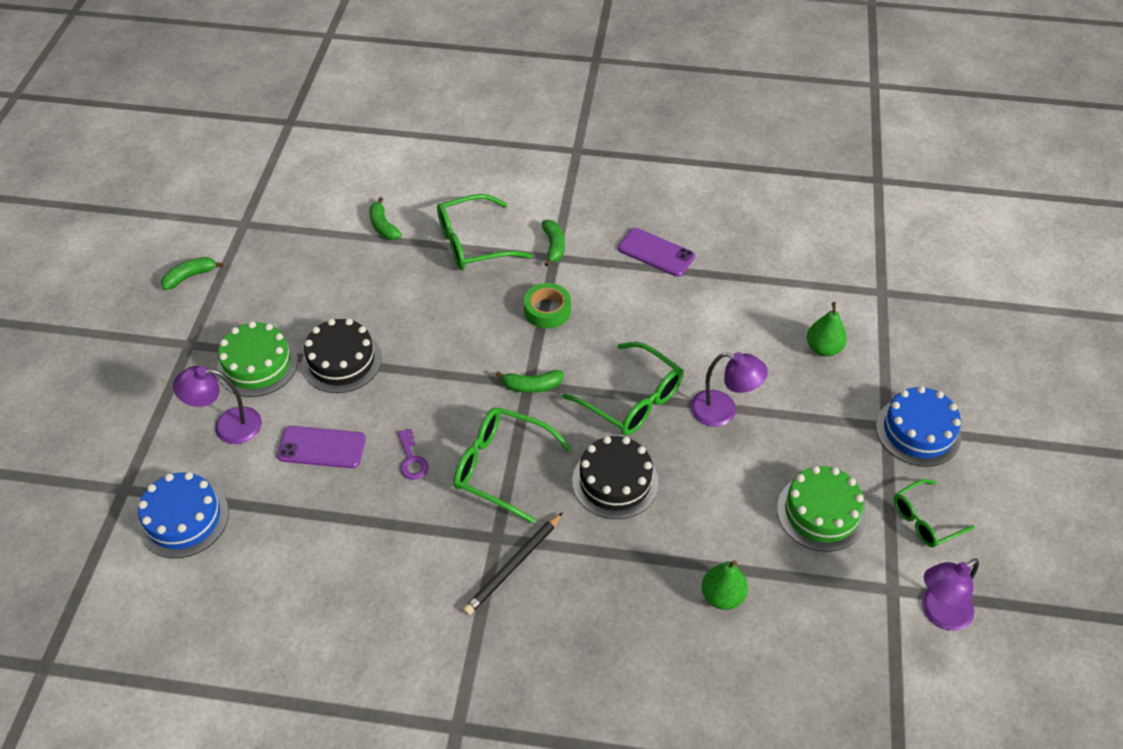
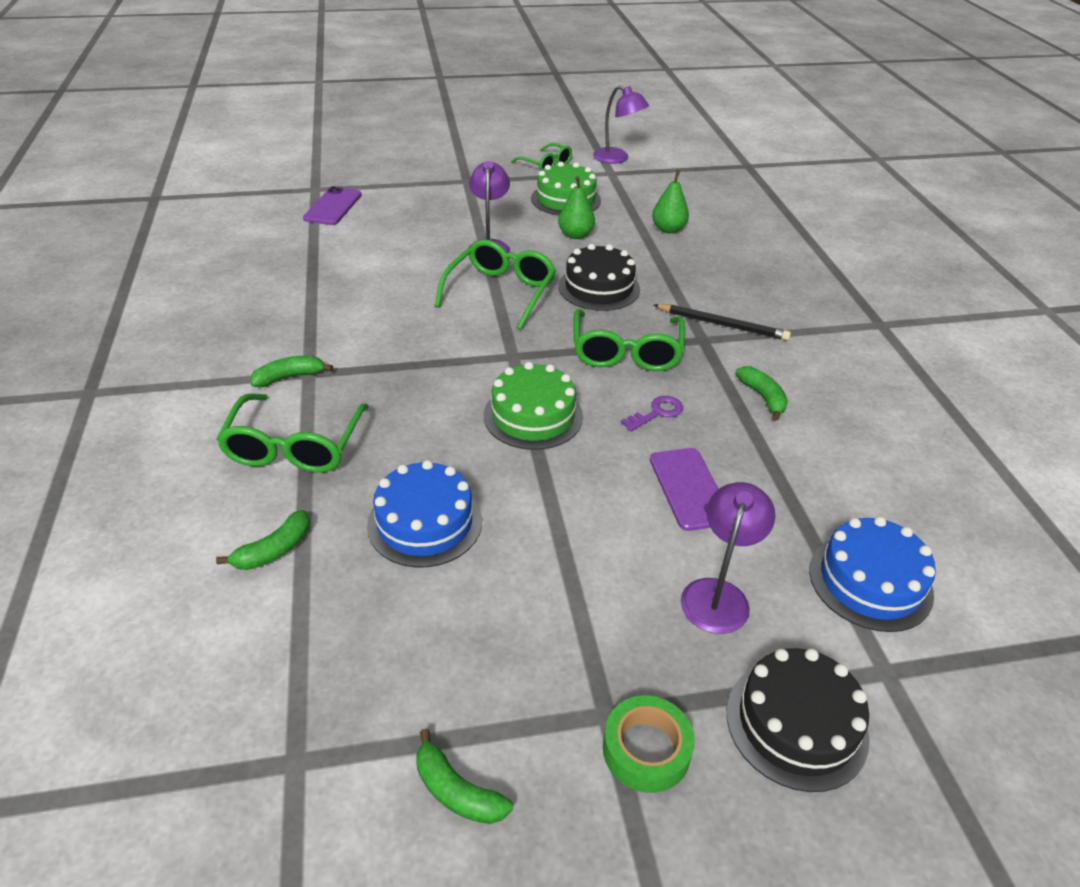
camera: 110 degrees left, 10 degrees down
(228, 426) = (718, 594): purple lamp -> purple lamp turned 135 degrees counterclockwise
(257, 365) = (602, 603): green cake -> green cake (533, 416)
(341, 361) = (552, 513): black cake -> black cake (796, 724)
(474, 243) = (295, 445): green glasses -> green glasses turned 45 degrees clockwise
(532, 386) = (514, 353): green banana -> green banana (763, 397)
(547, 310) = (400, 362): green tape -> green tape (646, 750)
(656, 252) = (286, 305): purple phone -> purple phone (333, 207)
(823, 348) = (394, 209): green pear -> green pear (575, 235)
(918, 431) = (465, 169): blue cake -> blue cake (425, 522)

